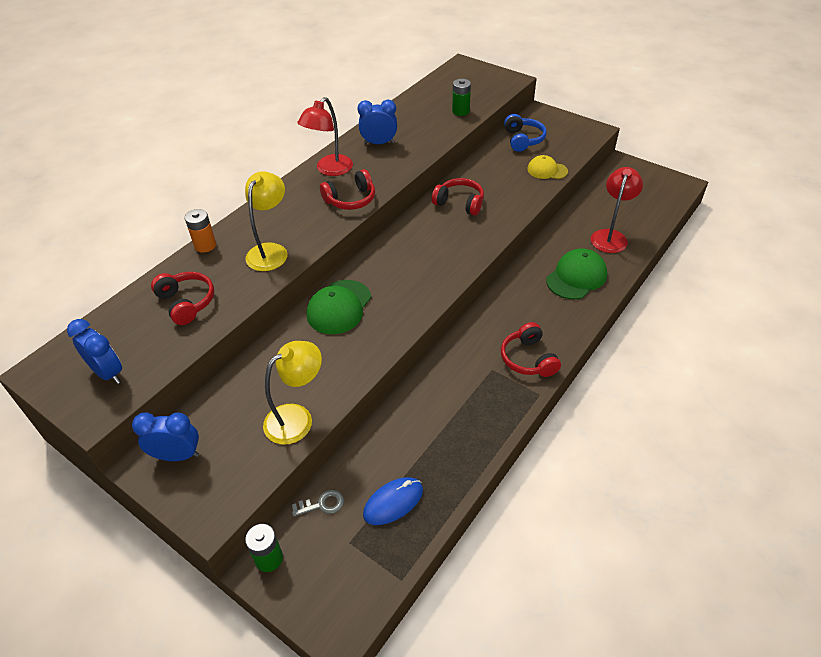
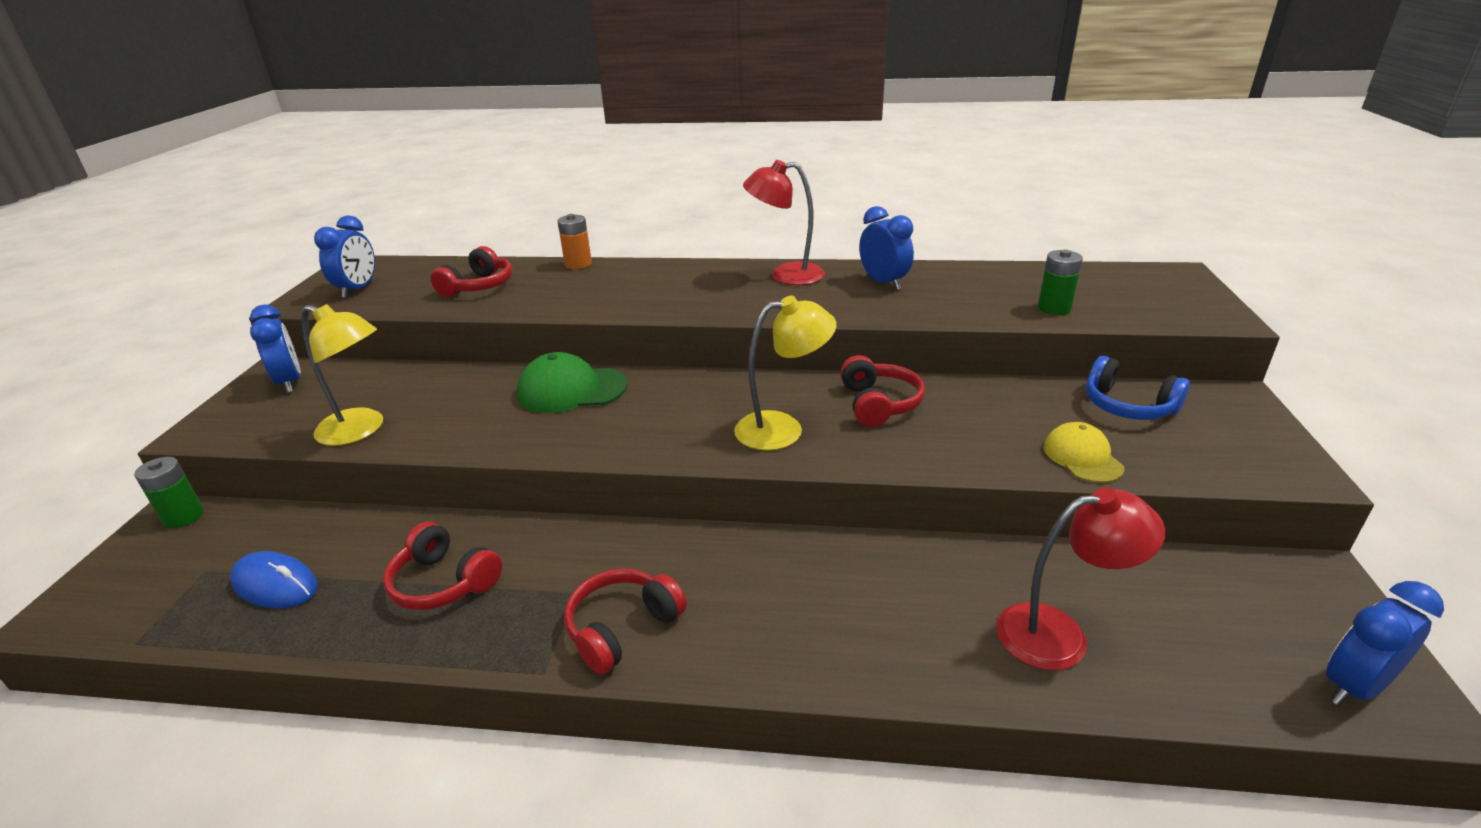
camera: 60 degrees right, 15 degrees down
(271, 251) = (596, 295): yellow lamp -> yellow lamp (783, 429)
(322, 504) = (269, 525): grey key -> none
(350, 199) = (740, 304): red headphones -> red headphones (444, 582)
(523, 140) = (1127, 406): blue headphones -> blue headphones turned 75 degrees clockwise
(576, 277) = (885, 622): green cap -> none
(668, 189) = (1354, 686): none -> blue clock

